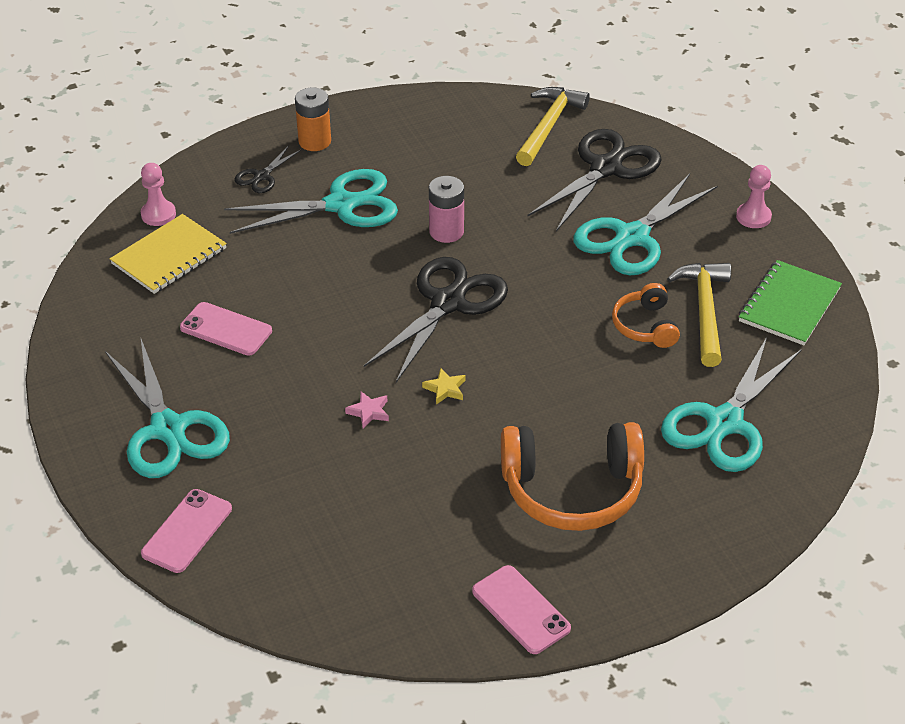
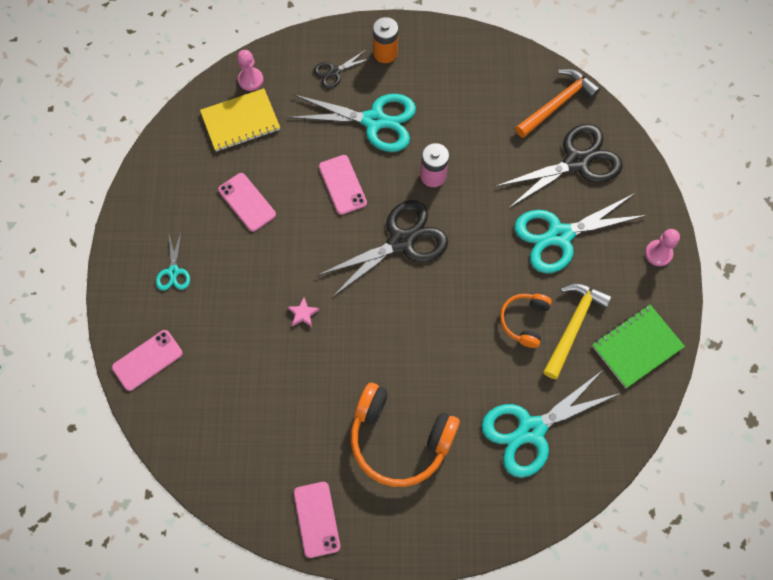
camera: 25 degrees right, 25 degrees up
(168, 429) = (173, 272): turquoise scissors -> turquoise scissors, size x0.48
(339, 274) = (342, 185): none -> pink phone
(445, 389) = (361, 316): yellow star -> none
(549, 126) = (557, 104): yellow hammer -> orange hammer

